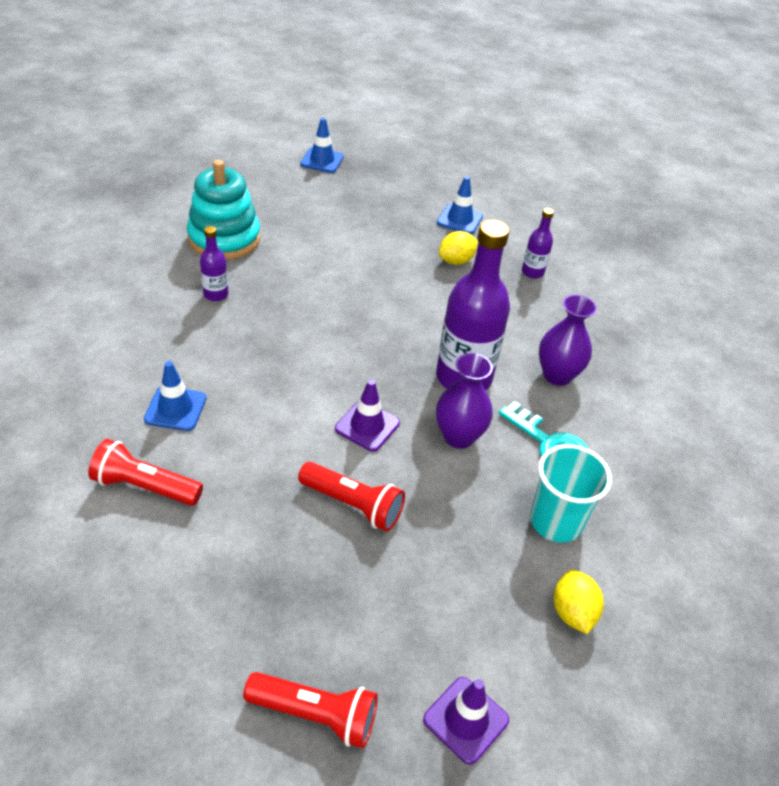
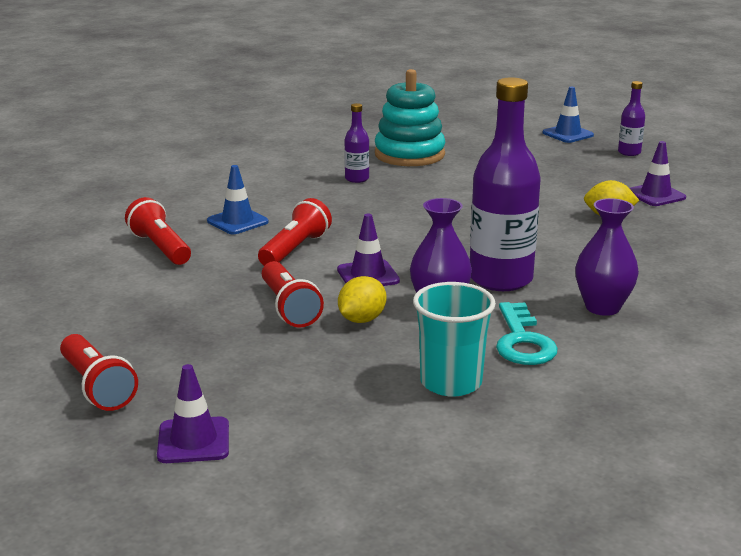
camera: 45 degrees right, 20 degrees down
(271, 422) = (295, 249): none -> red flashlight
(459, 219) = (655, 195): blue traffic cone -> purple traffic cone
(532, 272) = (685, 243): purple bottle -> purple bottle (629, 152)
(572, 612) = (378, 433): yellow lemon -> yellow lemon (362, 319)

